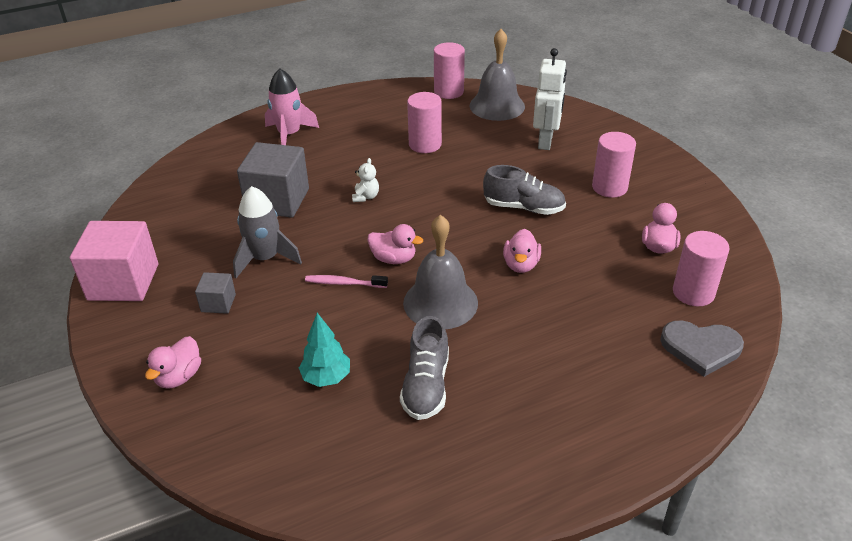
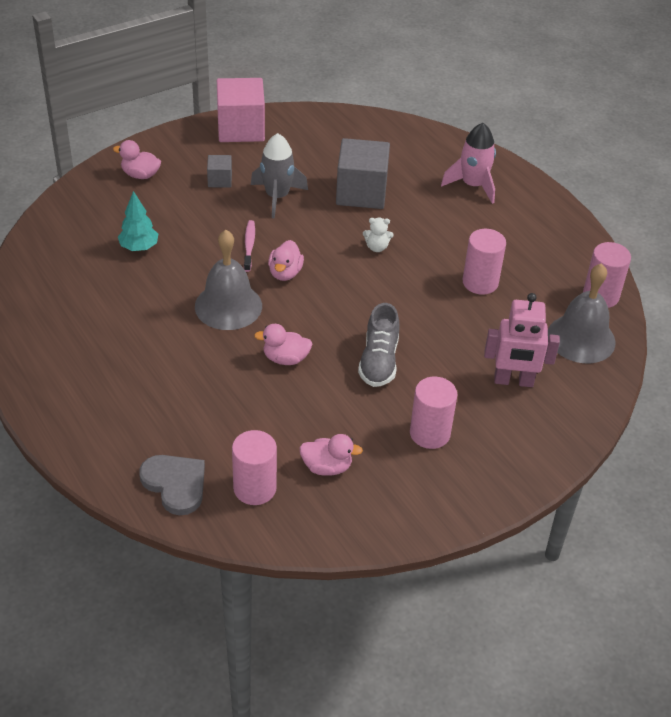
camera: 80 degrees right, 5 degrees up
(426, 385) = (130, 302): grey shoe -> none
(546, 141) = (513, 381): white robot -> pink robot
(700, 348) = (175, 484): grey heart -> grey heart turned 135 degrees clockwise

